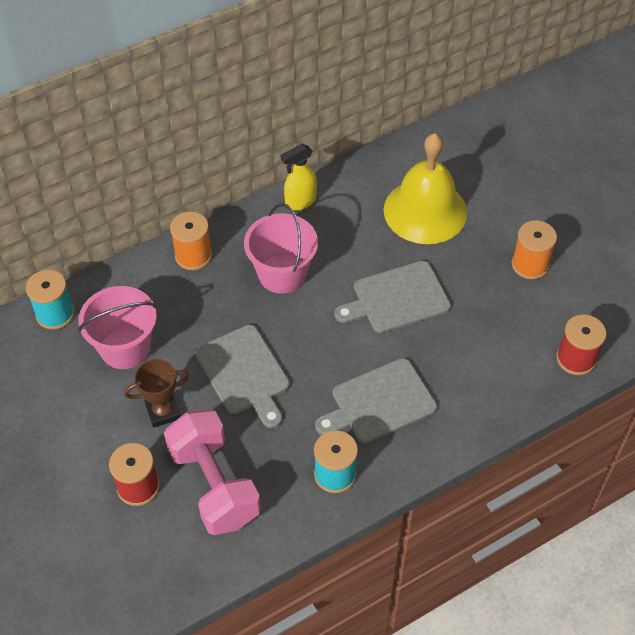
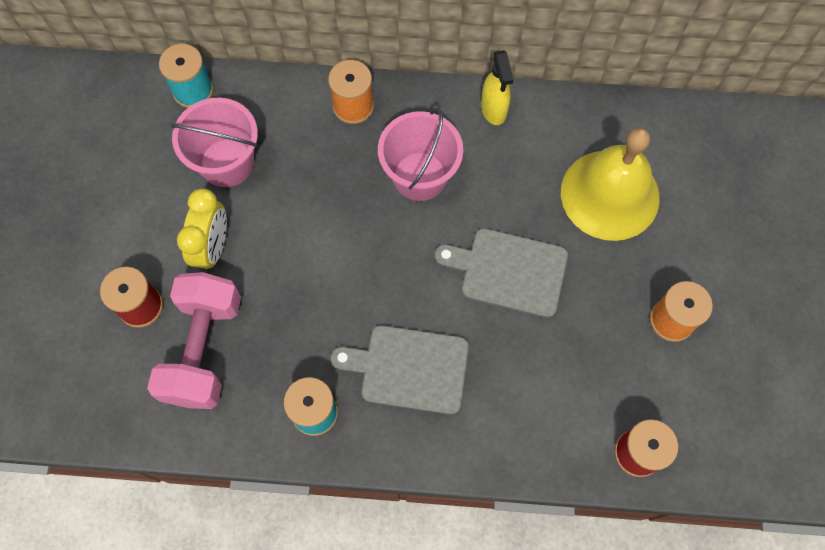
camera: 35 degrees right, 15 degrees up
(163, 411) = (213, 247): brown trophy -> yellow clock
(244, 373) = (310, 256): grey cutting board -> none
(300, 202) = (494, 110): yellow spray bottle -> yellow spray bottle turned 105 degrees counterclockwise

